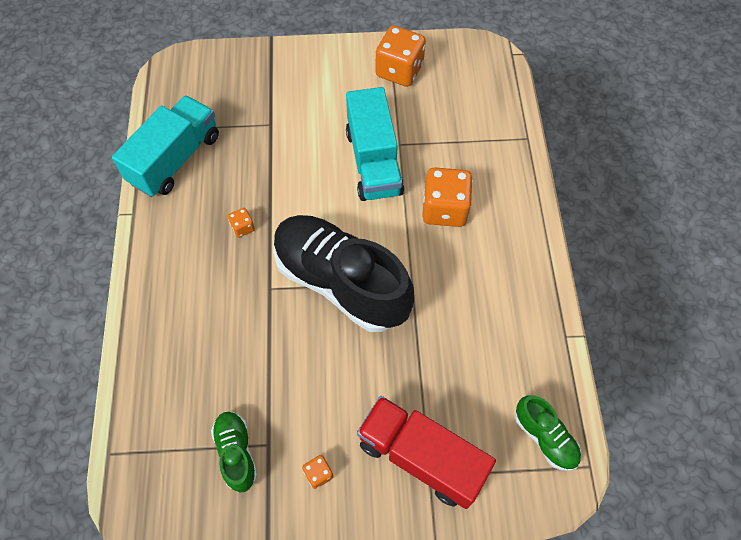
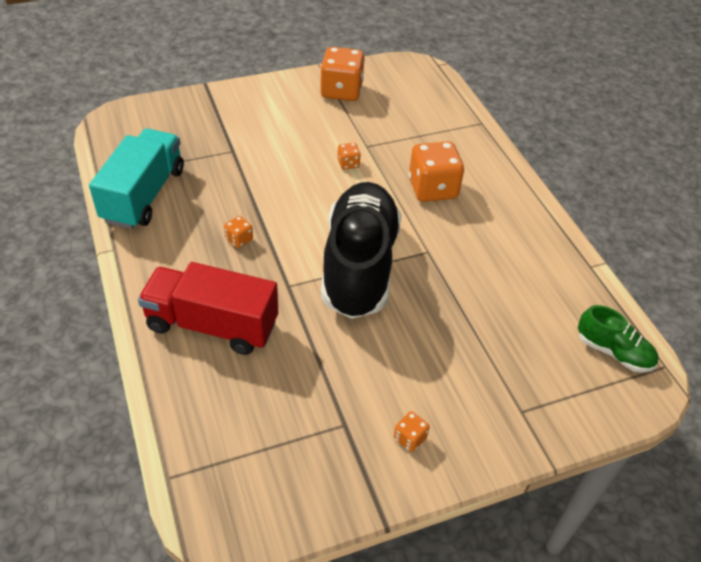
camera: 20 degrees left, 15 degrees down
(236, 453) = (314, 440): green shoe -> none
(341, 282) = (359, 266): black shoe -> black shoe turned 75 degrees clockwise
(373, 162) = (348, 164): turquoise truck -> orange dice
(421, 457) = (506, 397): red truck -> red truck (212, 325)

